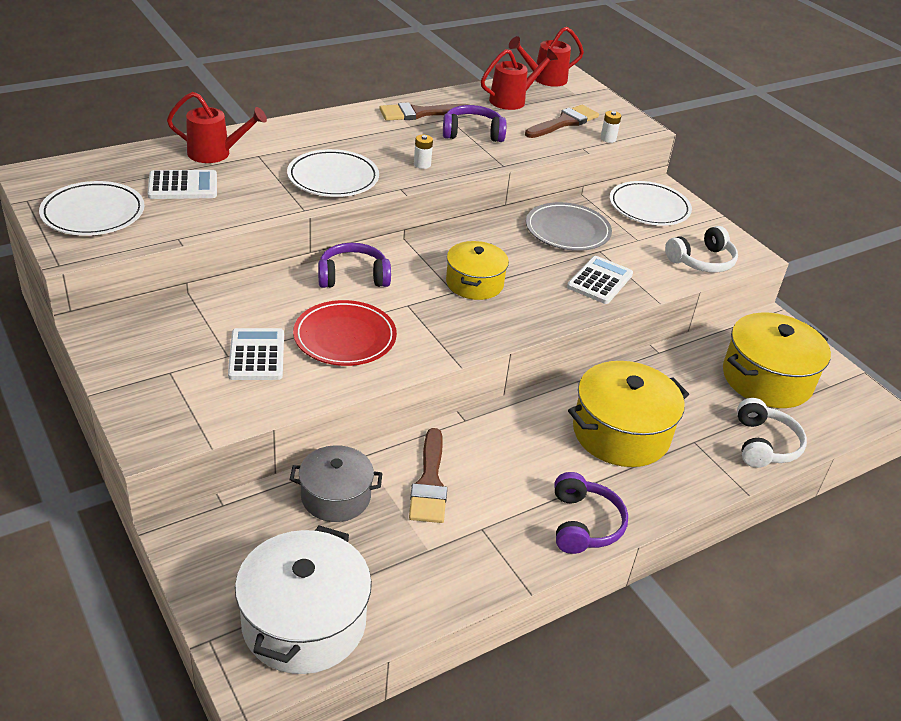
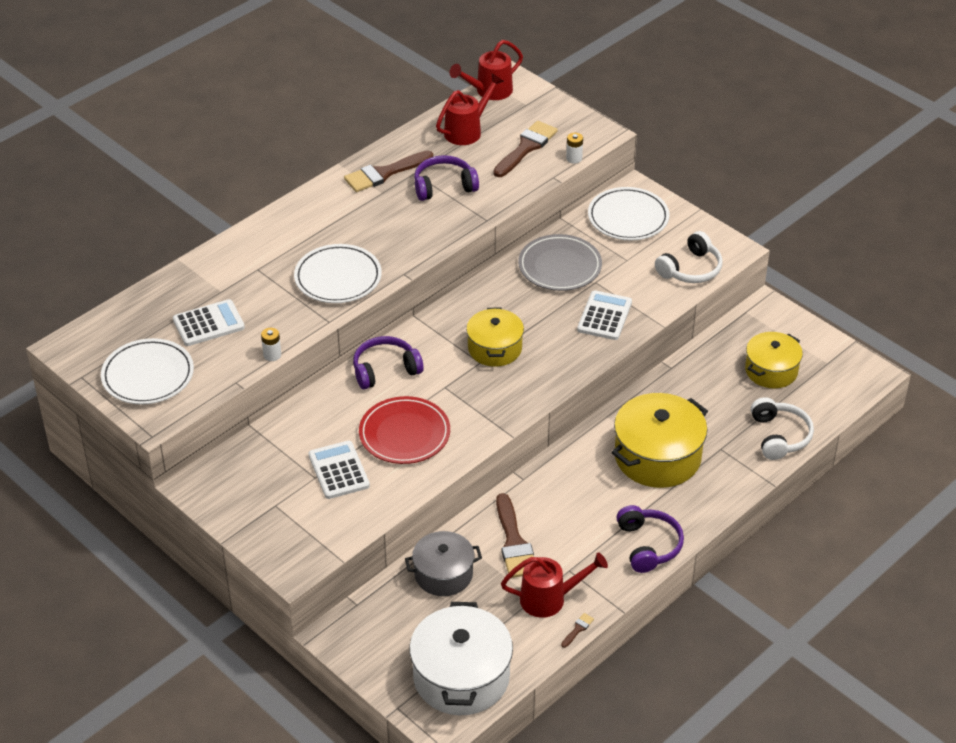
camera: 10 degrees left, 5 degrees up
(215, 153) = (217, 277): red watering can -> red watering can (549, 599)
(422, 164) = (412, 239): white battery -> white battery (272, 355)
(468, 600) = (578, 629): none -> brown brush
(767, 379) = (771, 370): yellow pot -> yellow pot, size x0.64

